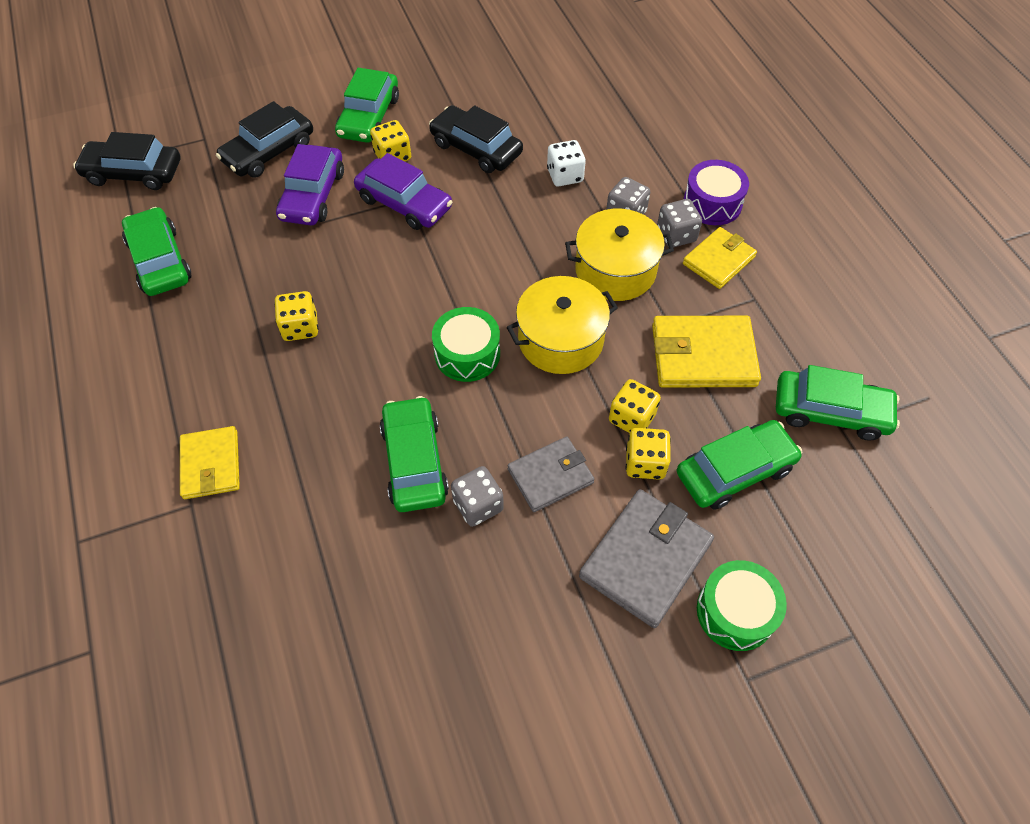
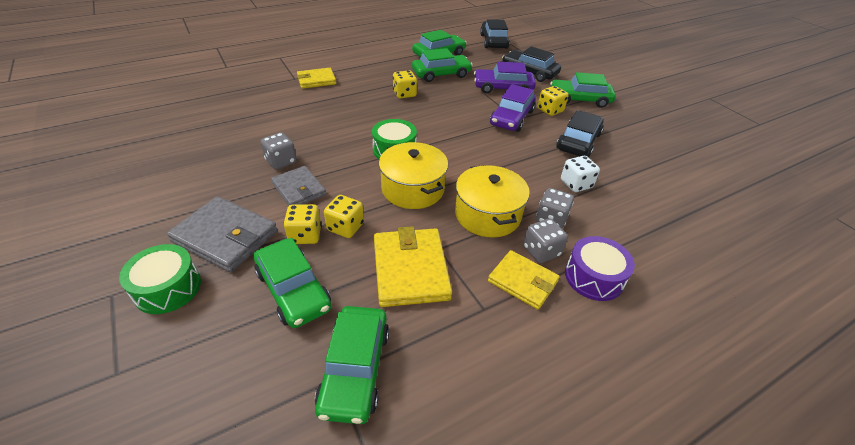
camera: 80 degrees right, 15 degrees down
(414, 461) = (314, 137): green car -> green car (441, 74)

